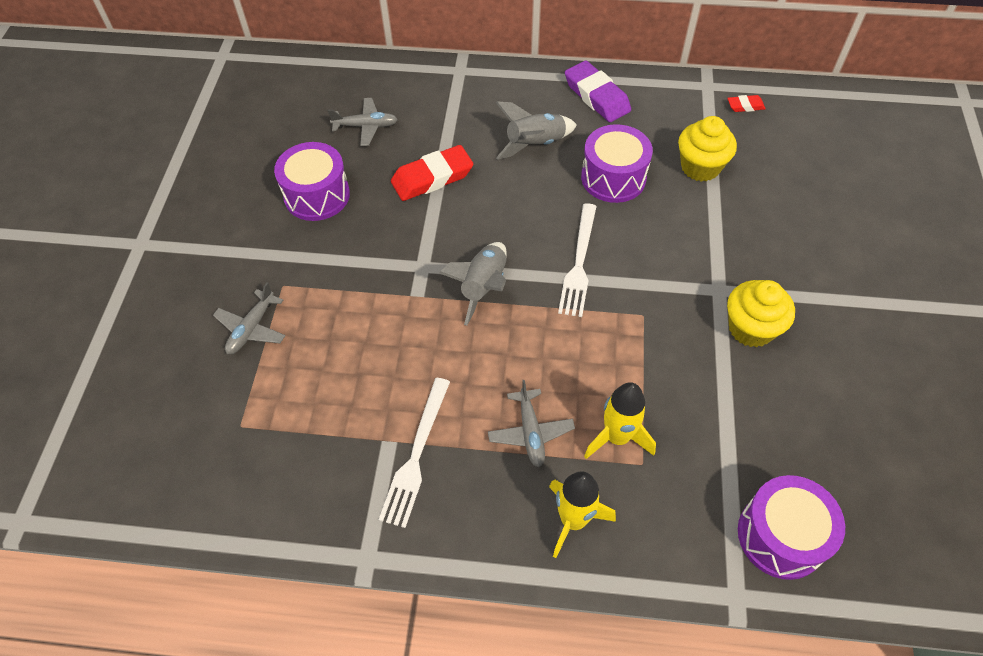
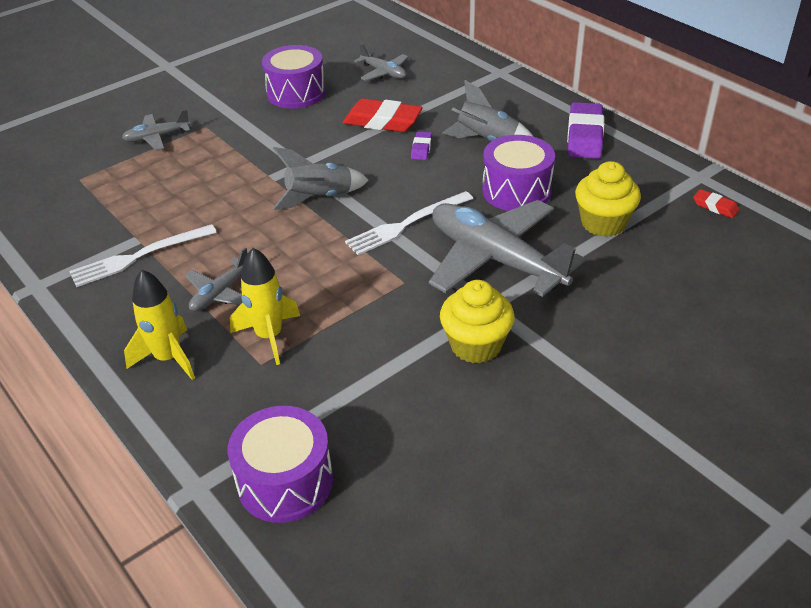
camera: 45 degrees right, 15 degrees down
(497, 185) = (421, 149): none -> purple eraser
(675, 248) = (496, 259): none -> grey plane

